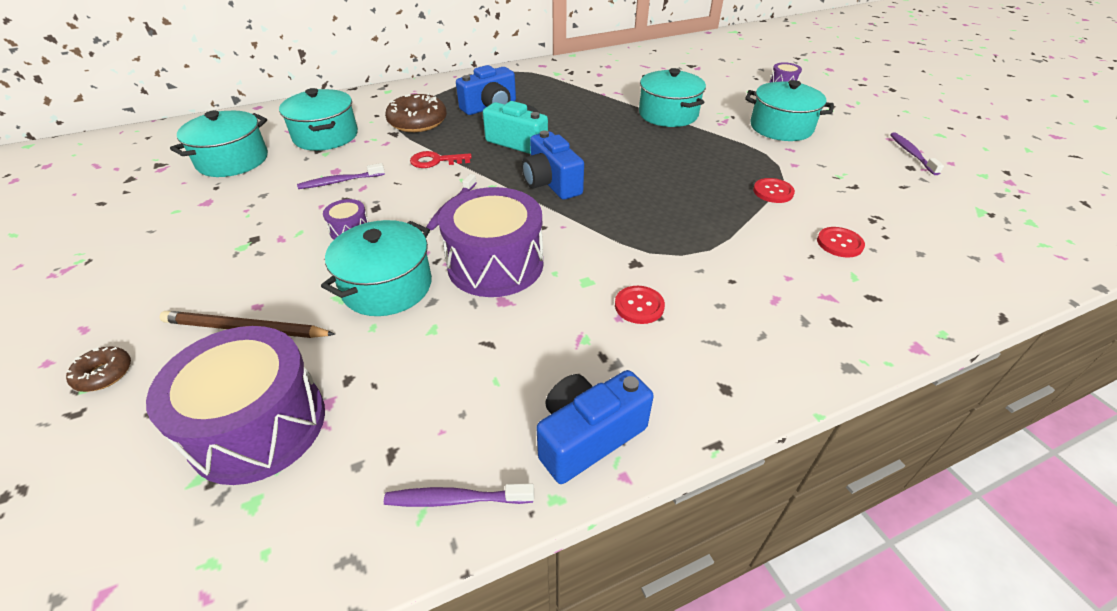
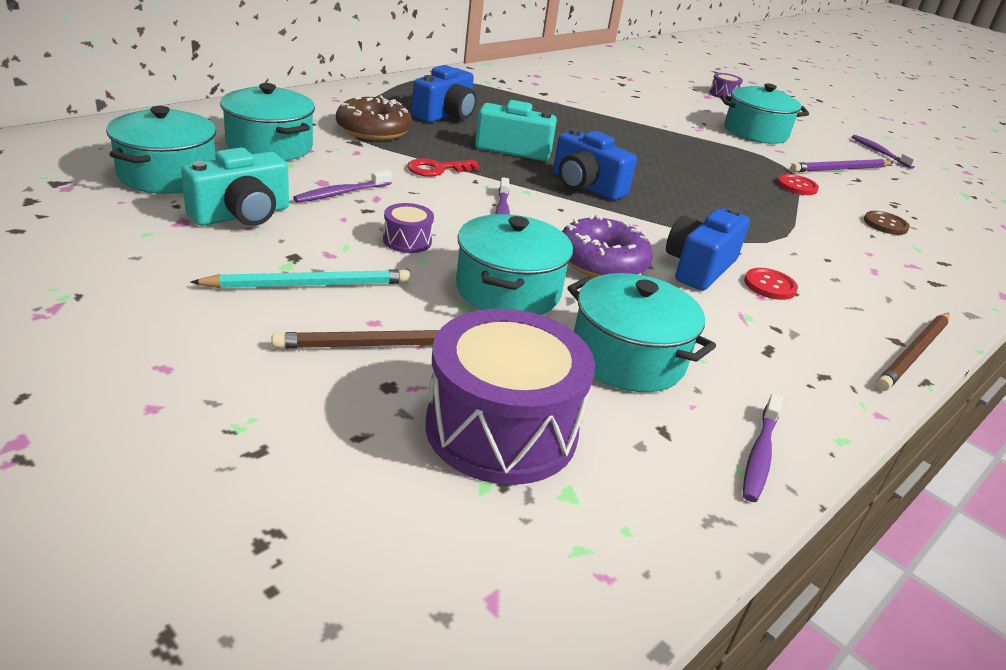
camera: 25 degrees left, 10 degrees down
(104, 374) = (251, 408): brown donut -> none
(241, 266) = (309, 284): none -> turquoise pencil
(251, 198) = (242, 215): none -> turquoise camera
(455, 499) = (759, 455): purple toothbrush -> purple toothbrush turned 45 degrees counterclockwise
(495, 264) = (602, 262): purple drum -> purple donut
(588, 436) = (823, 390): blue camera -> blue camera (699, 267)
(668, 114) = (641, 121): turquoise pot -> turquoise pot (627, 358)
(732, 408) = (914, 353): none -> brown pencil
(839, 243) = (885, 224): red button -> brown button
(843, 173) = (840, 169): none -> purple pencil

